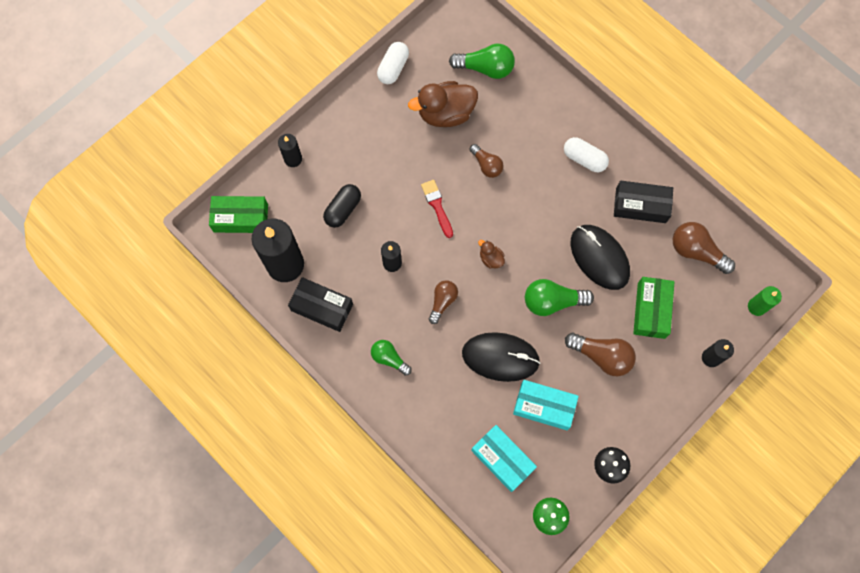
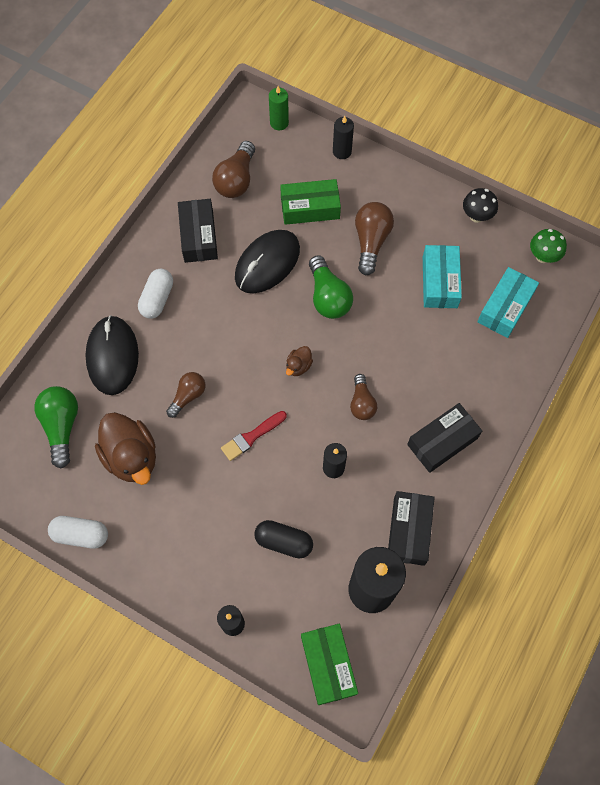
camera: 105 degrees left, 5 degrees down
(389, 358) = (442, 441): green light bulb -> black box
(442, 302) = (362, 403): brown light bulb -> brown light bulb turned 105 degrees counterclockwise
(500, 357) = (403, 332): black mouse -> black mouse (112, 356)

